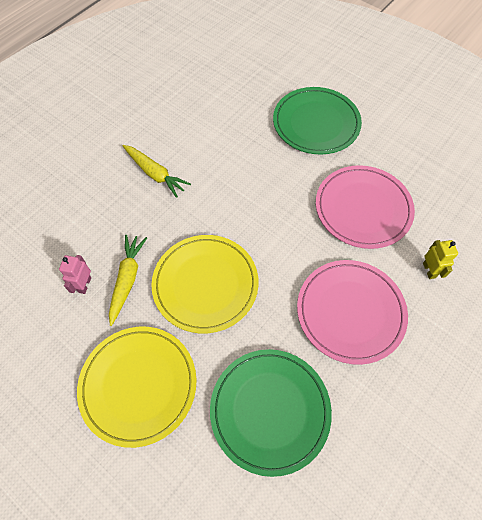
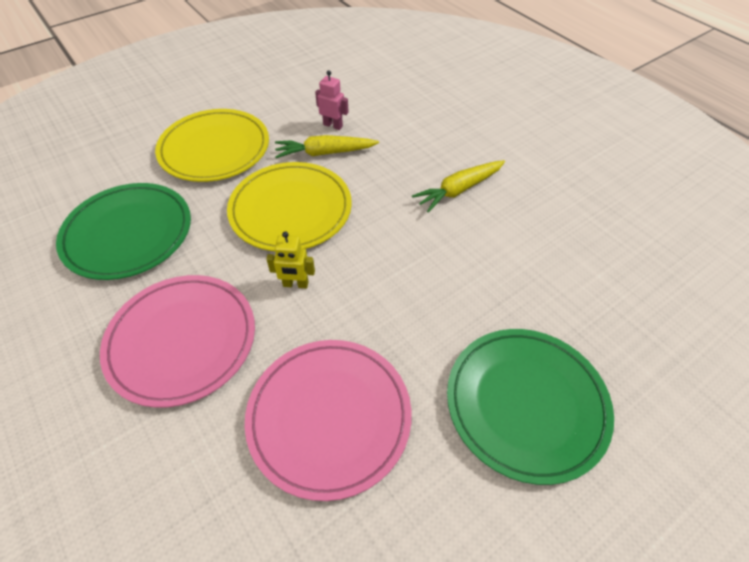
camera: 105 degrees right, 10 degrees down
(127, 280) = (325, 153): yellow carrot -> yellow carrot turned 150 degrees clockwise
(429, 270) = (182, 476): yellow robot -> yellow robot (295, 284)

